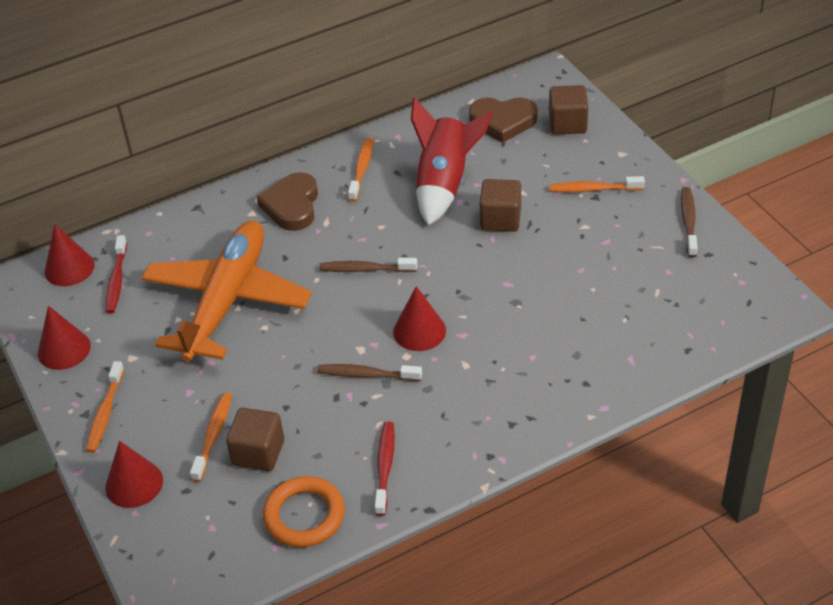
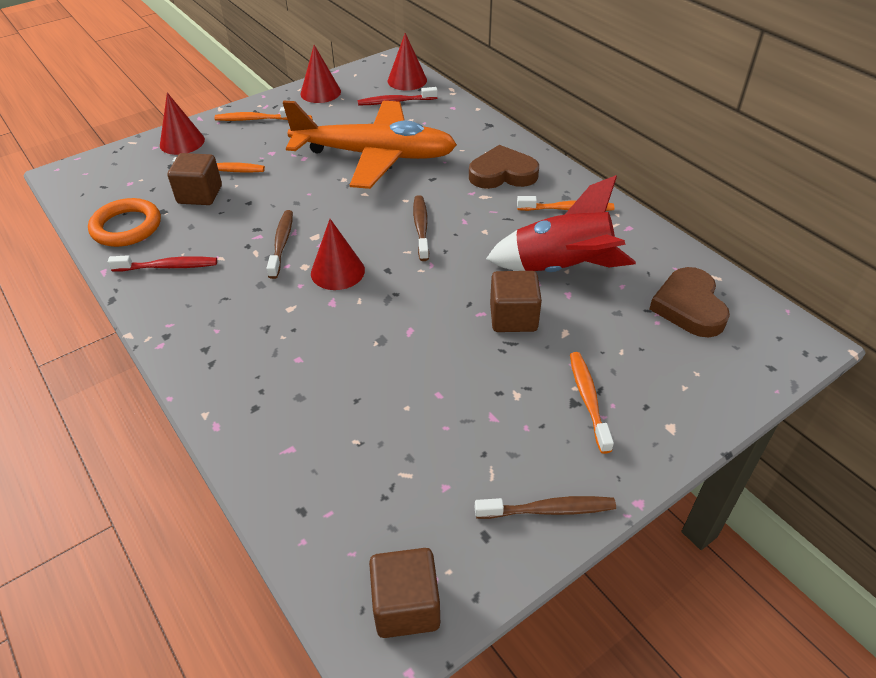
camera: 80 degrees right, 0 degrees up
(567, 124) = (710, 367): brown cube -> brown cube (406, 606)

